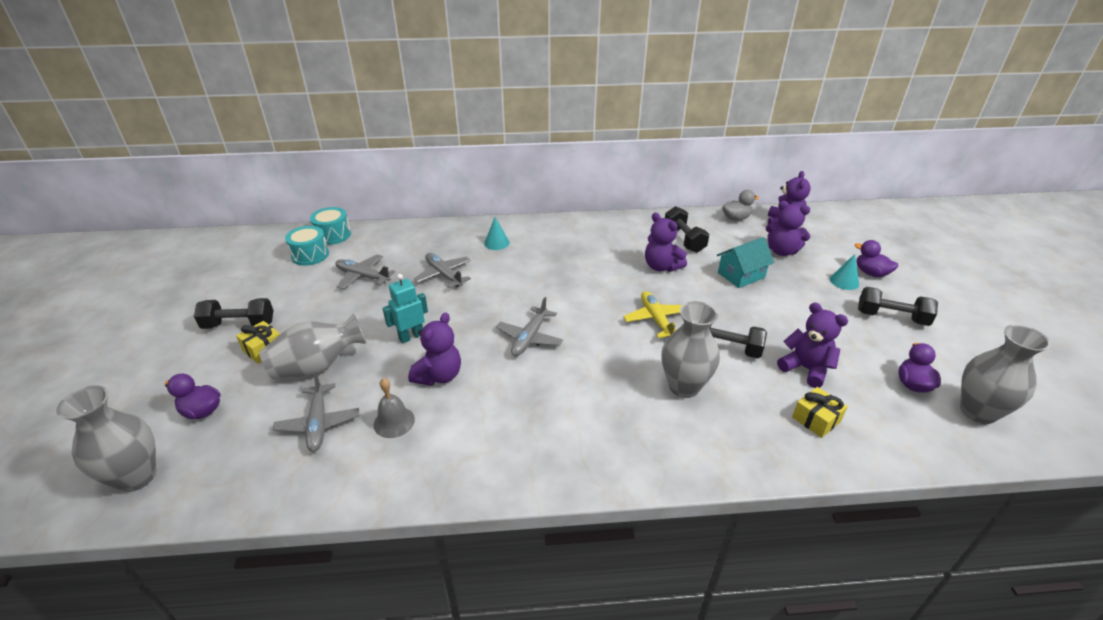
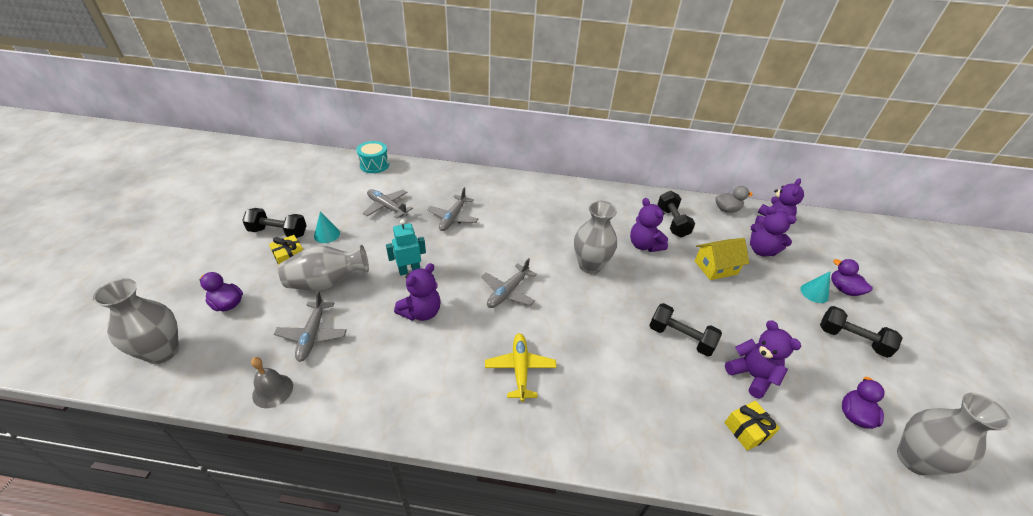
camera: 10 degrees right, 5 degrees up
(310, 255) = (351, 180): turquoise drum -> none
(394, 422) = (372, 347): grey bell -> grey bell (272, 391)
(444, 275) = (453, 218): grey plane -> grey plane turned 135 degrees counterclockwise
(496, 243) = (505, 196): turquoise cone -> turquoise cone (327, 234)
(656, 319) = (624, 296): yellow plane -> yellow plane (520, 369)
(684, 386) = (631, 369): grey vase -> grey vase (590, 265)
(741, 275) = (715, 267): turquoise house -> yellow house

